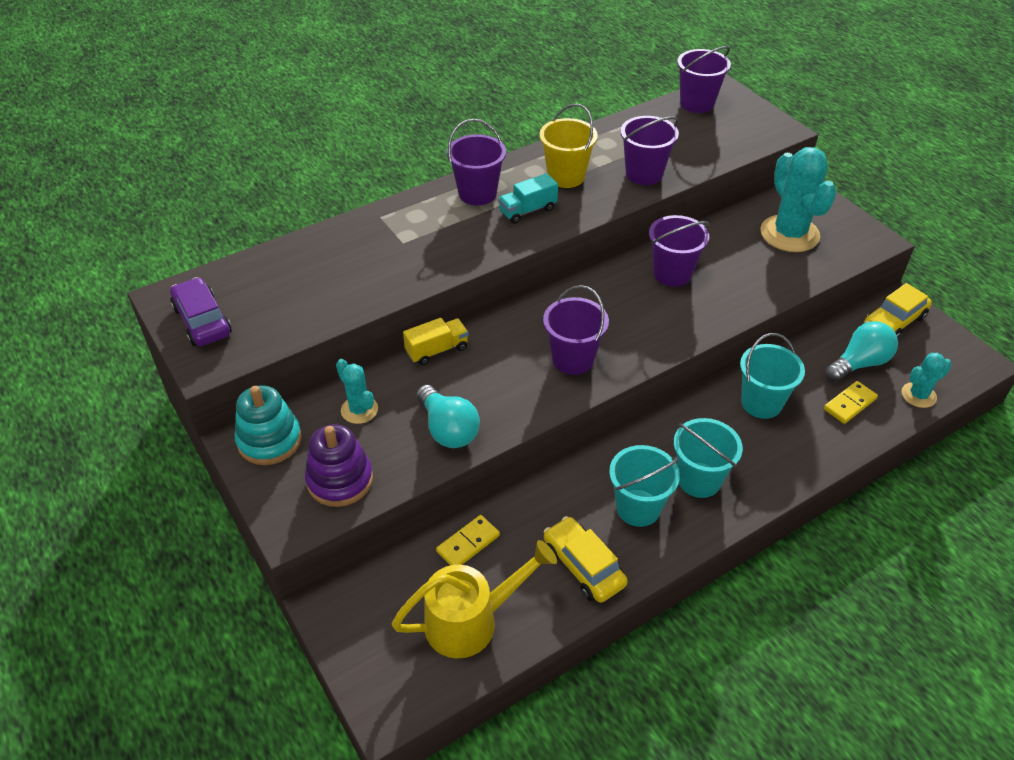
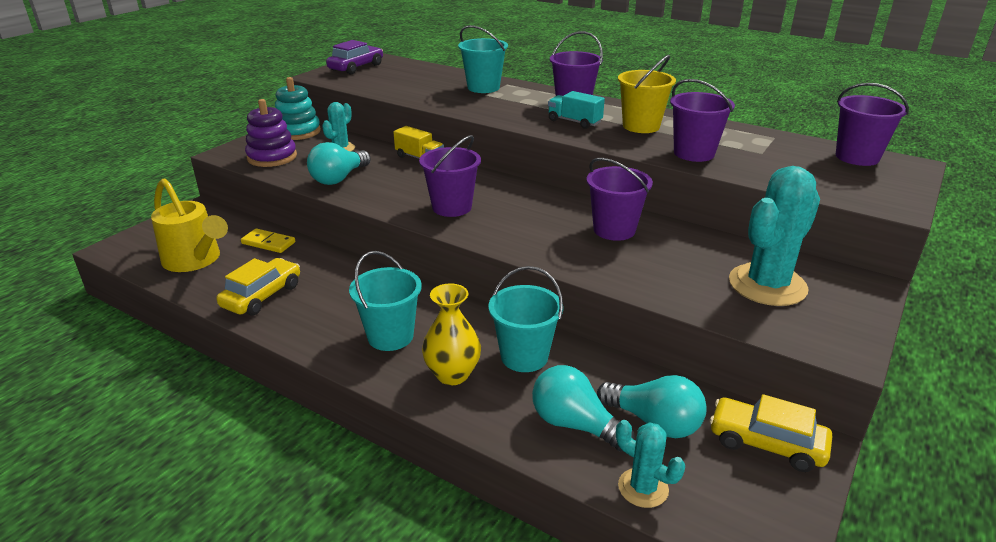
camera: 65 degrees right, 15 degrees down
(638, 508) = (338, 309): turquoise bucket -> turquoise bucket (483, 88)
(769, 453) = (452, 374): none -> yellow vase
(850, 404) = (575, 424): yellow domino -> turquoise light bulb

